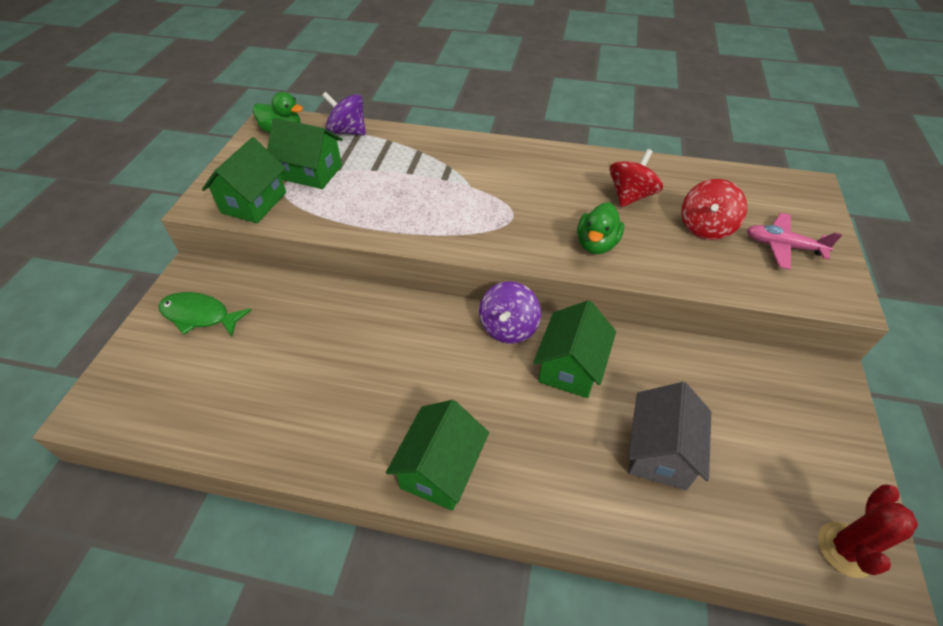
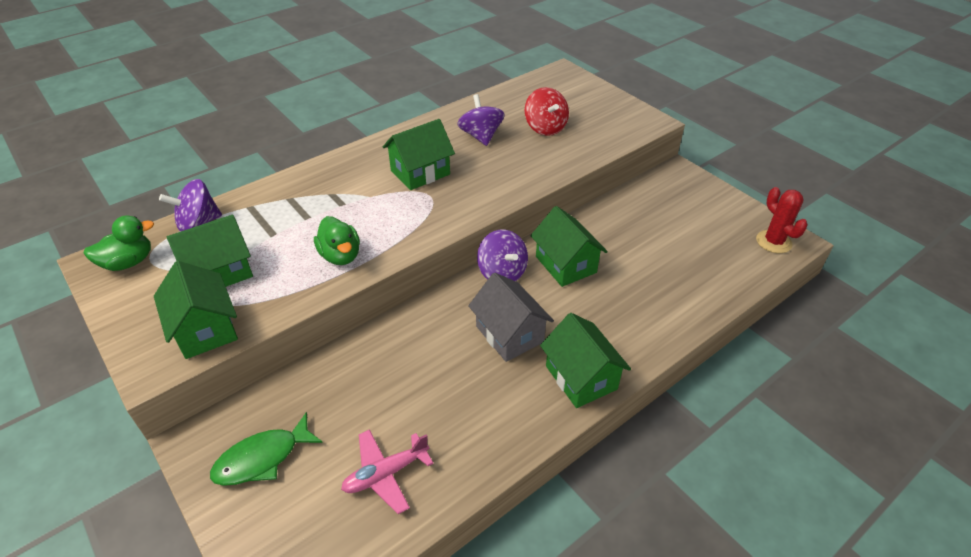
camera: 50 degrees left, 5 degrees down
(533, 193) = (420, 172): none -> green house
(596, 244) = (504, 177): green duck -> green duck (340, 256)
(630, 196) = (481, 136): red spinning top -> purple spinning top
(660, 452) = (662, 267): grey house -> grey house (509, 334)
(783, 246) = (594, 113): pink plane -> pink plane (386, 474)

